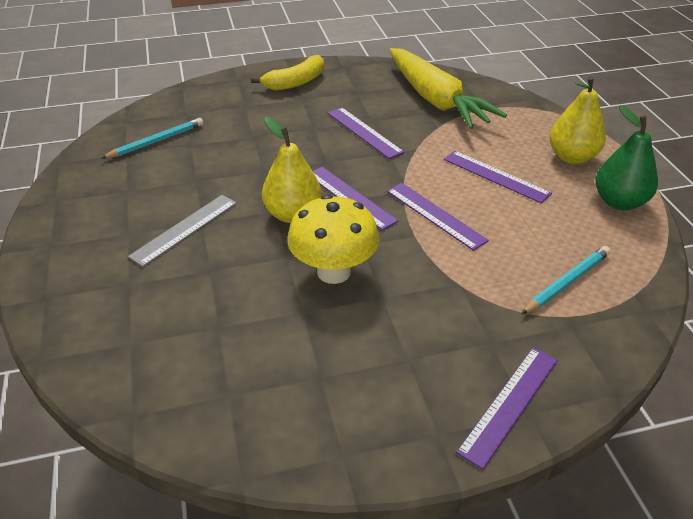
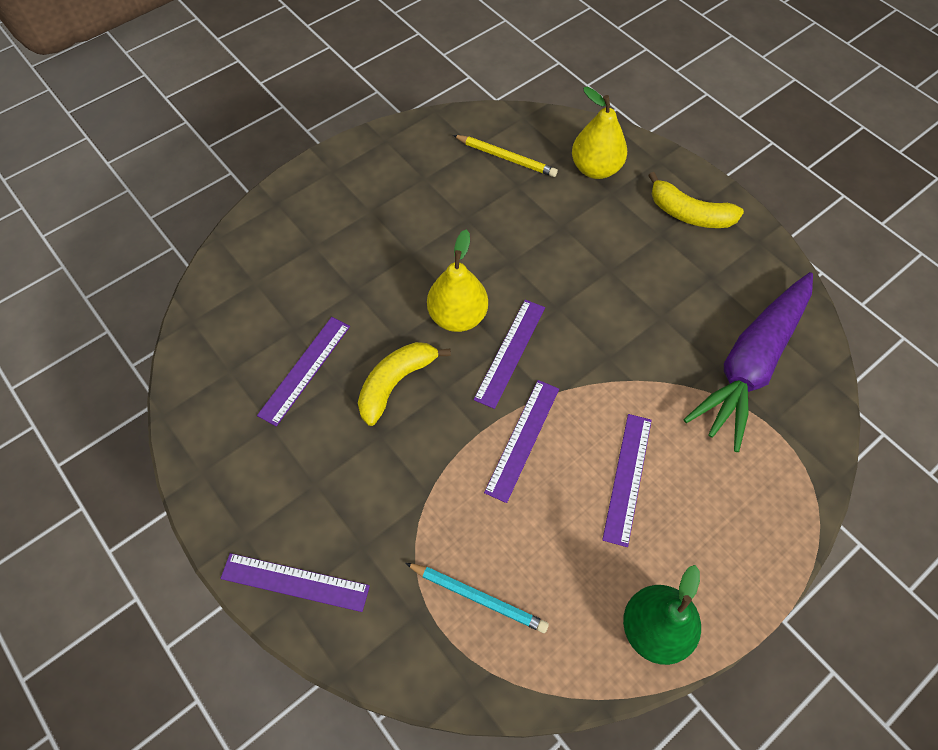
camera: 65 degrees right, 20 degrees up
(156, 141) = (506, 158): turquoise pencil -> yellow pencil
(184, 229) = (395, 246): grey ruler -> none
(334, 271) = (395, 383): yellow mushroom -> yellow banana
(364, 132) = (632, 318): purple ruler -> purple ruler (305, 370)
(436, 100) = (751, 364): yellow carrot -> purple carrot
(572, 157) = (720, 554): yellow pear -> yellow pear (595, 168)

